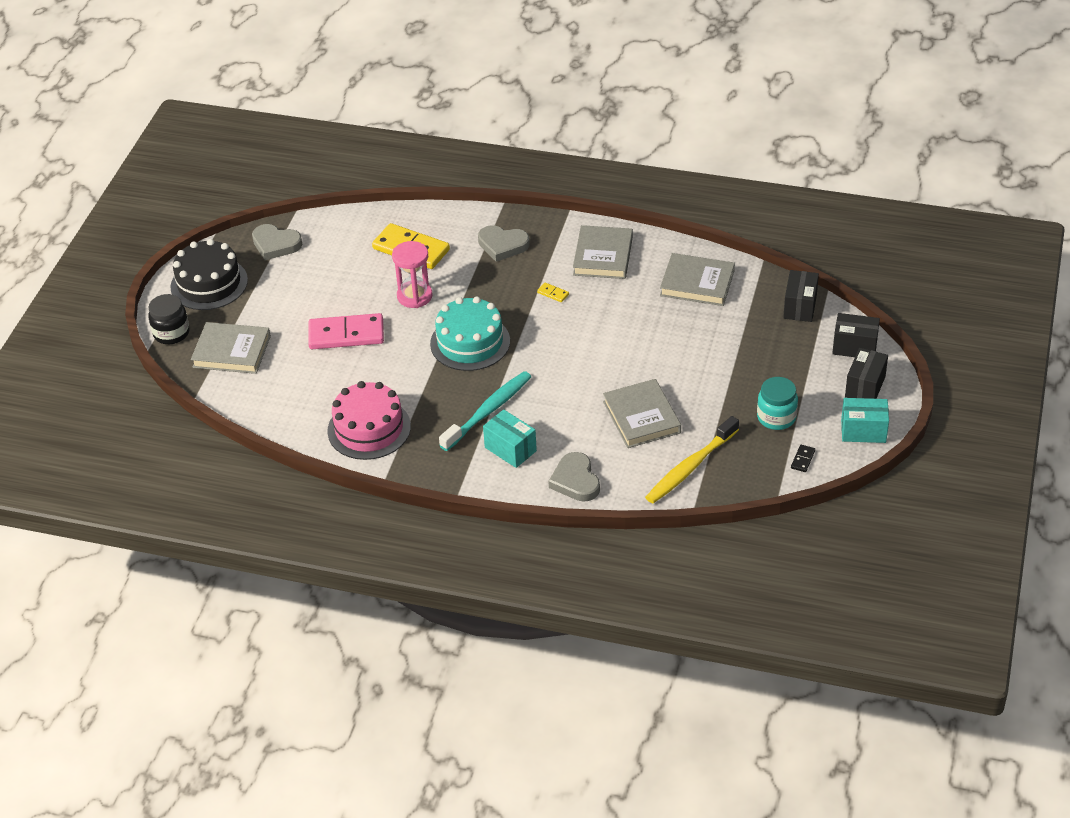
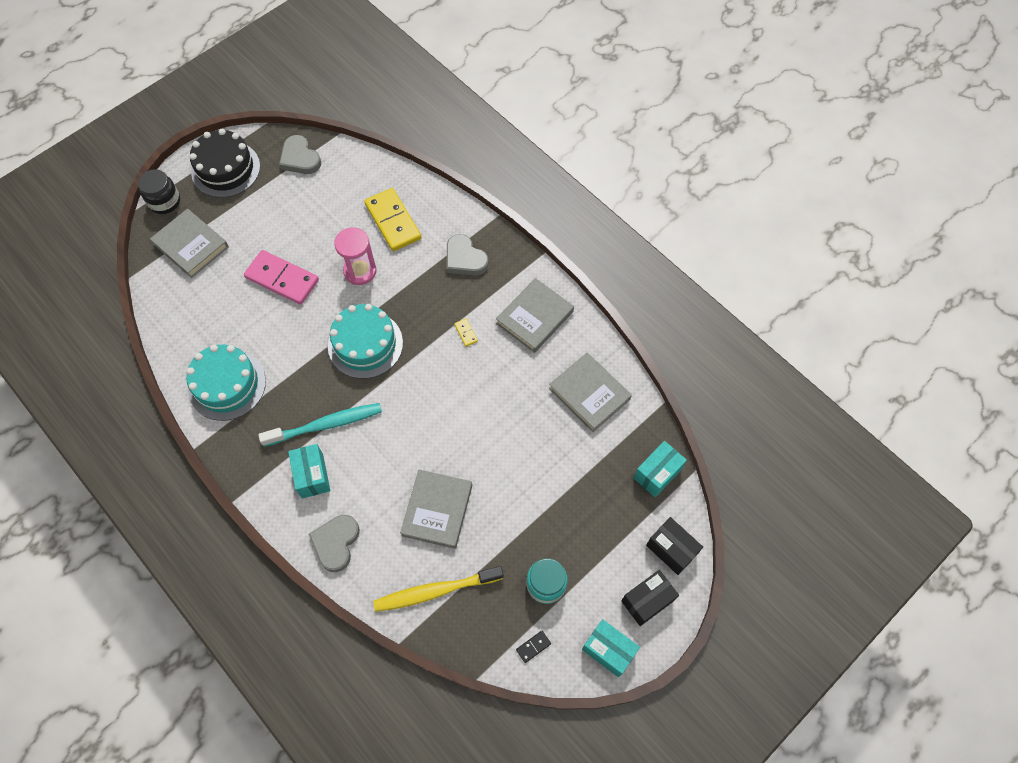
camera: 30 degrees right, 20 degrees up
(369, 429) = (227, 385): pink cake -> turquoise cake
(800, 306) = (657, 473): black box -> turquoise box

